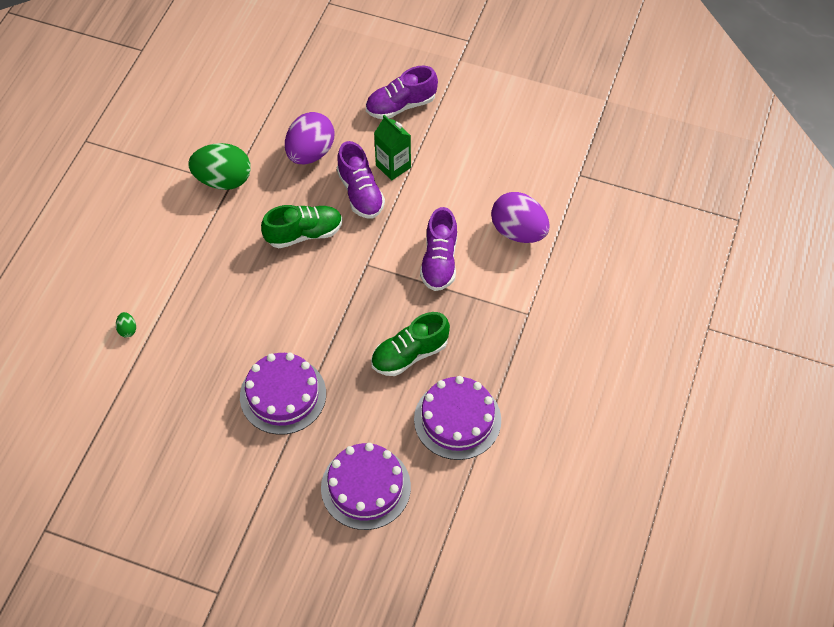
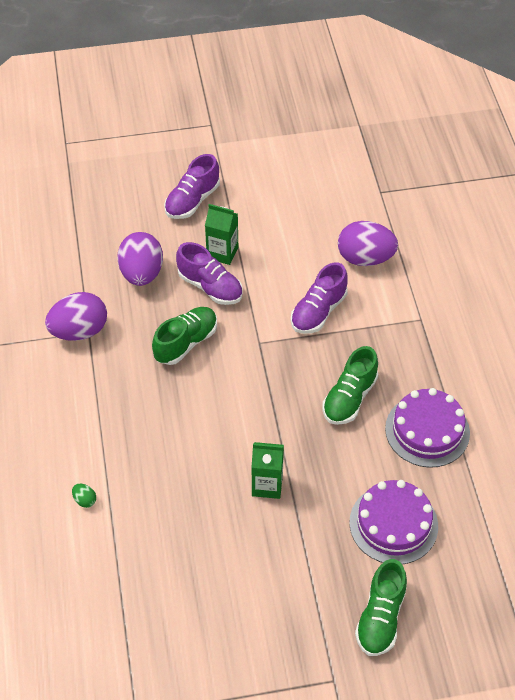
camera: 30 degrees left, 5 degrees down
(223, 180) = (79, 331): green egg -> purple egg
(283, 395) = (267, 485): purple cake -> green carton
(295, 562) = (380, 617): none -> green shoe
(439, 261) = (318, 311): purple shoe -> purple shoe turned 60 degrees clockwise

